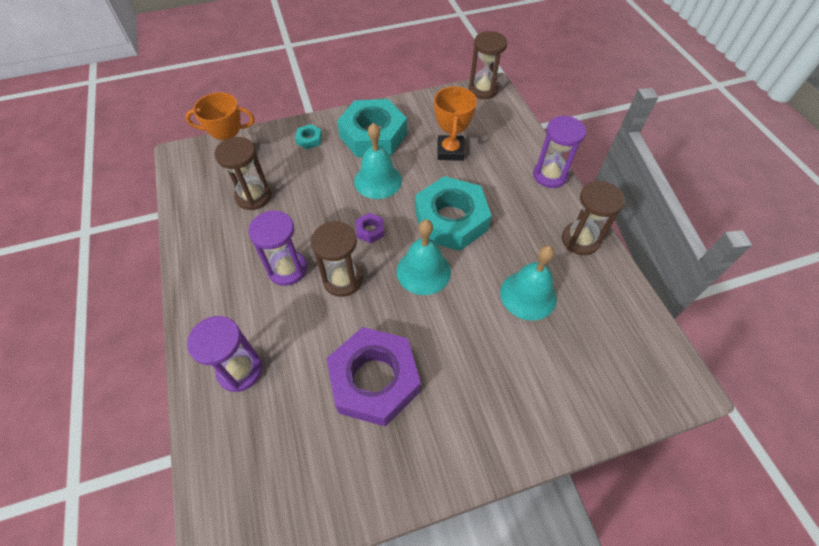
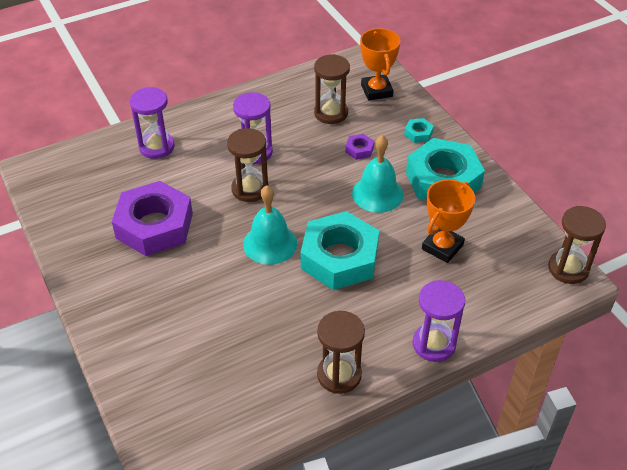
camera: 80 degrees right, 10 degrees down
(370, 230) = (310, 198): purple nut -> purple nut (359, 149)
(450, 151) = (442, 247): orange trophy -> orange trophy turned 45 degrees counterclockwise
(528, 295) = (256, 328): turquoise bell -> none

